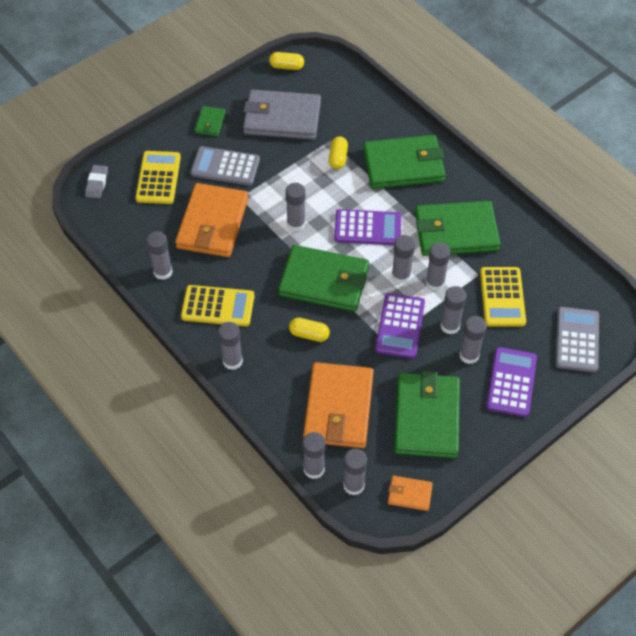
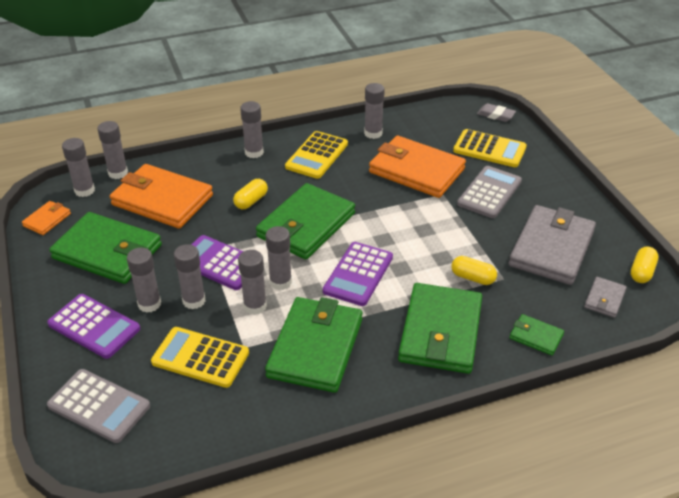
camera: 110 degrees right, 15 degrees down
(210, 123) = (558, 195): green wallet -> green wallet (536, 336)
(296, 224) = (390, 223): grey glue stick -> none
(325, 83) = (604, 299): none -> grey wallet

